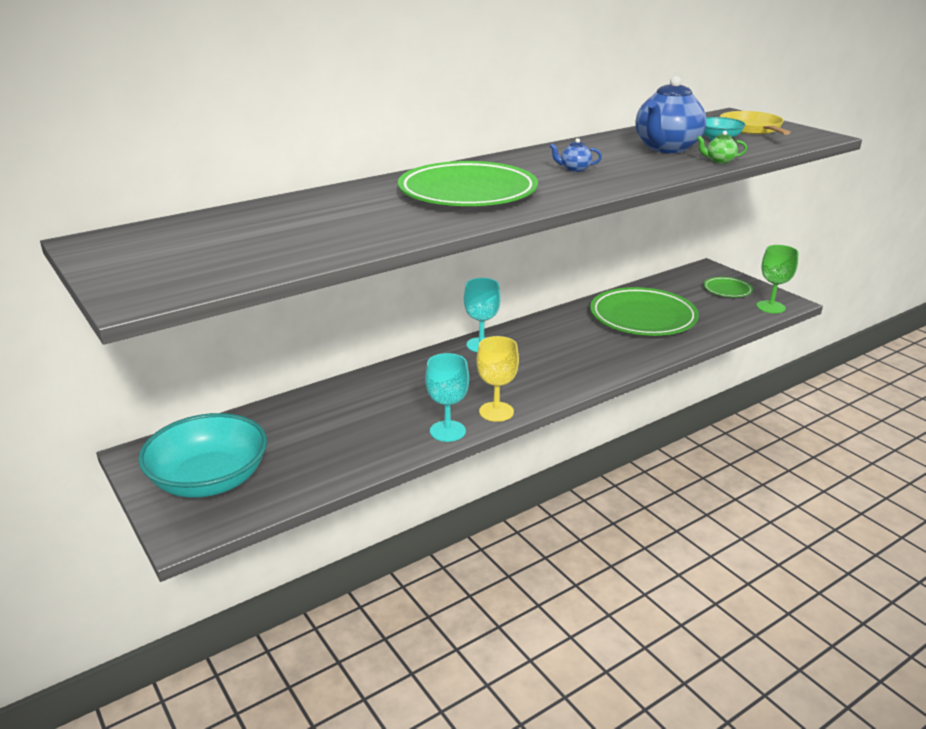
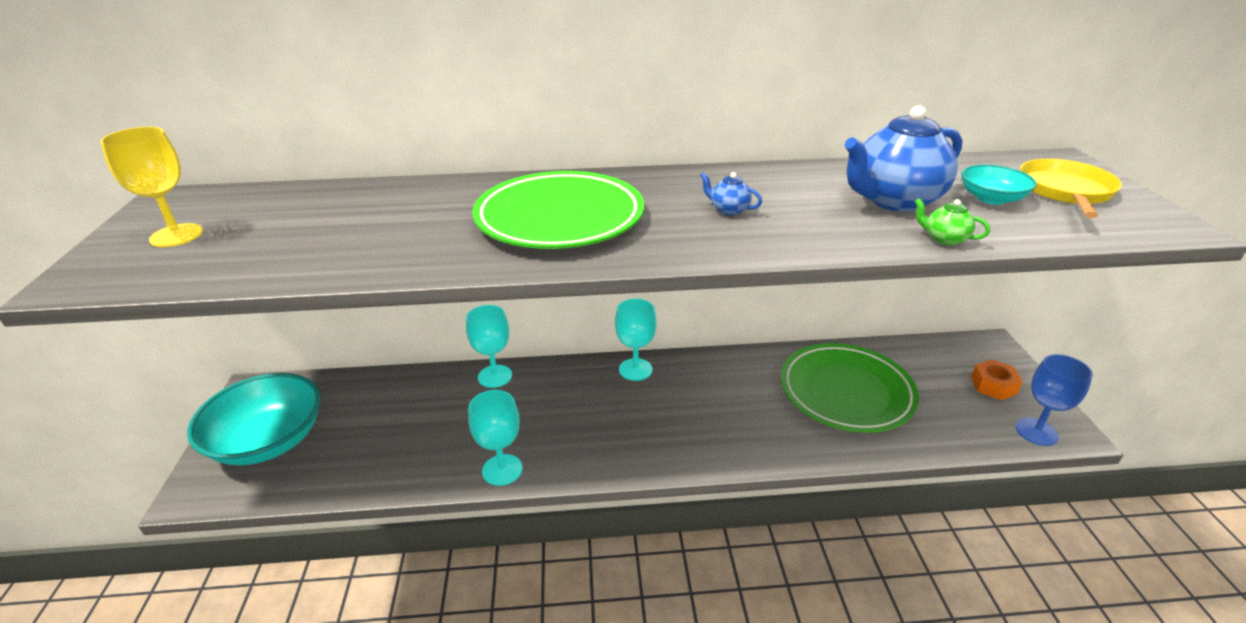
camera: 30 degrees right, 5 degrees up
(369, 380) = (495, 376): none -> turquoise goblet
(496, 412) = (570, 464): yellow goblet -> yellow goblet (176, 235)
(727, 290) = (993, 385): green plate -> orange nut
(770, 307) = (1036, 432): green goblet -> blue goblet

